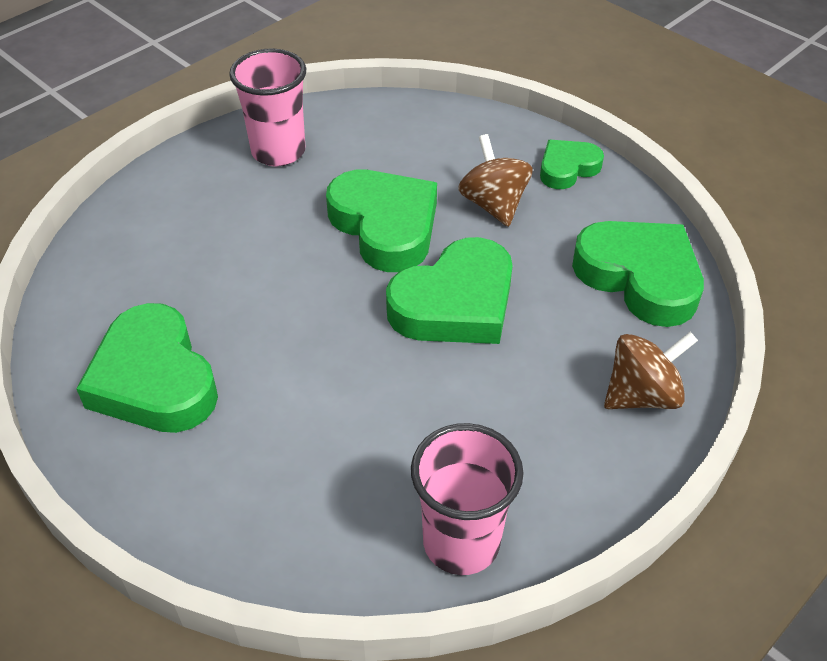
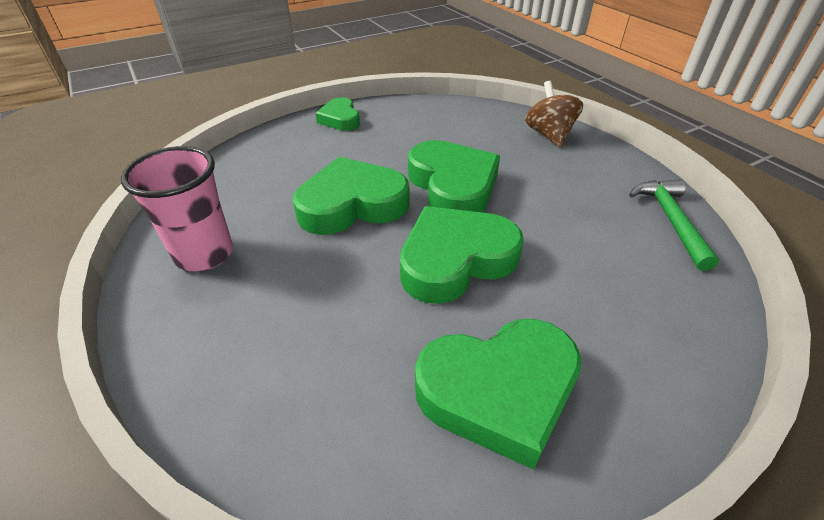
camera: 75 degrees left, 5 degrees down
(461, 542) = (670, 221): pink cup -> green hammer
(493, 204) = (358, 152): brown spinning top -> none
(639, 277) = (454, 116): green heart -> green heart (455, 260)

